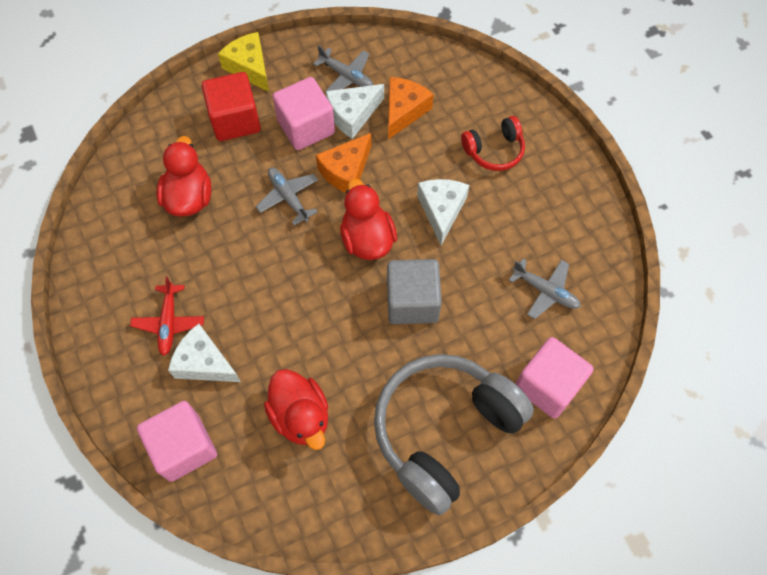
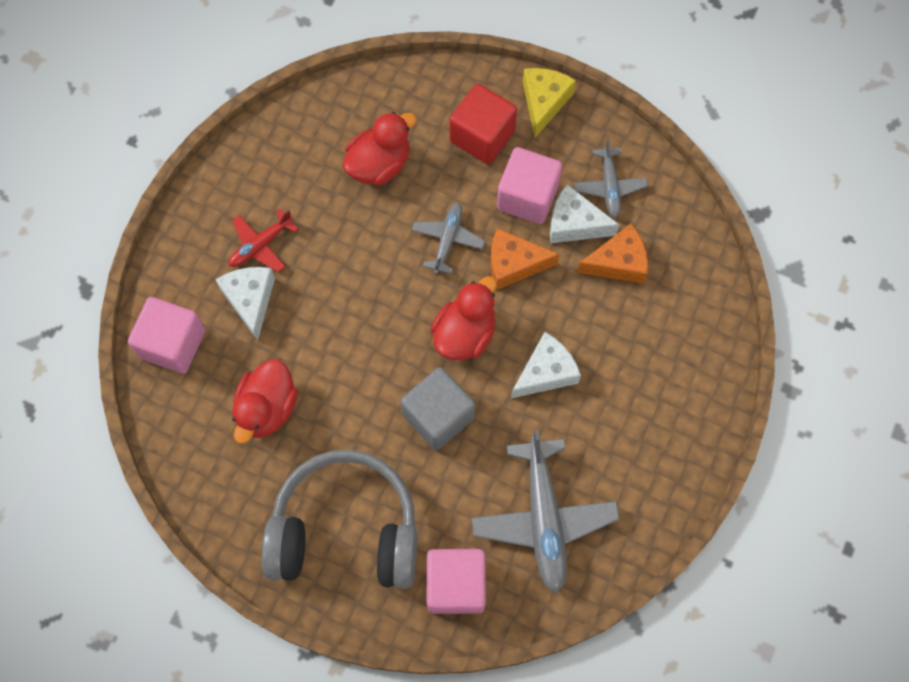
camera: 50 degrees right, 5 degrees up
(494, 150) = (648, 370): red headphones -> none
(545, 291) = (544, 519): grey plane -> grey plane, size x1.83

